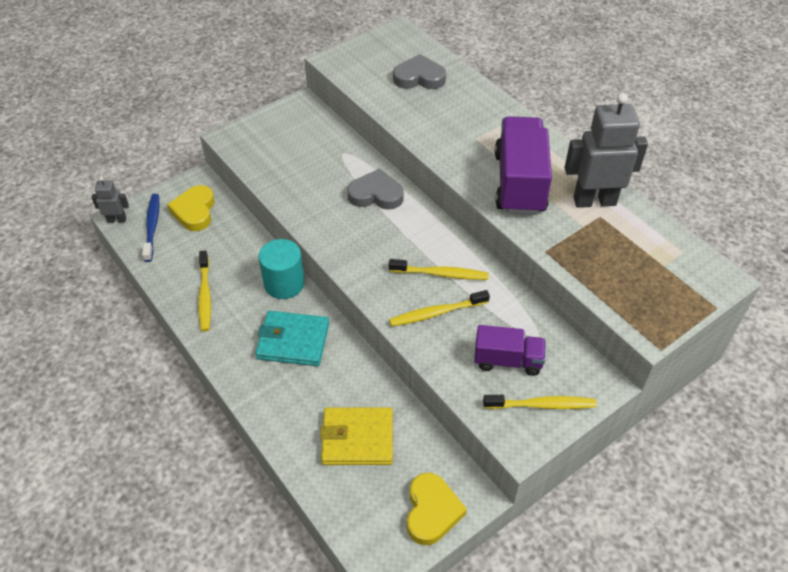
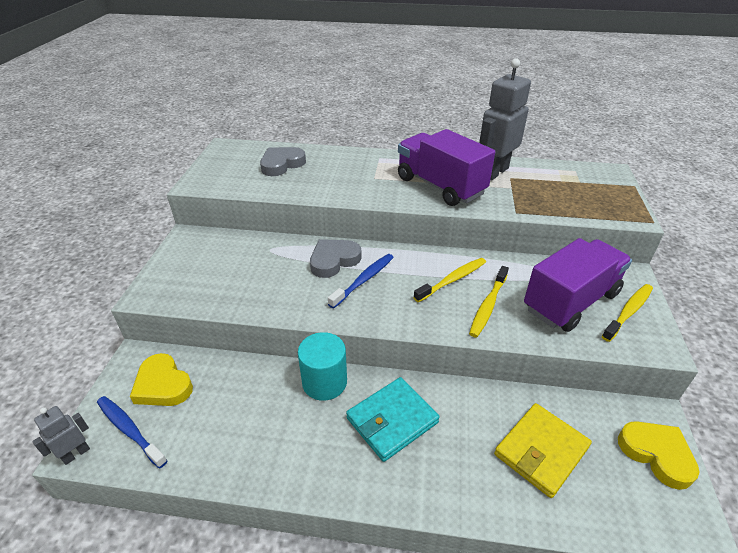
camera: 45 degrees left, 10 degrees down
(205, 295) = (265, 449): yellow toothbrush -> none
(375, 226) = (364, 280): none -> blue toothbrush
(507, 360) = (570, 301): purple truck -> purple truck, size x1.71

